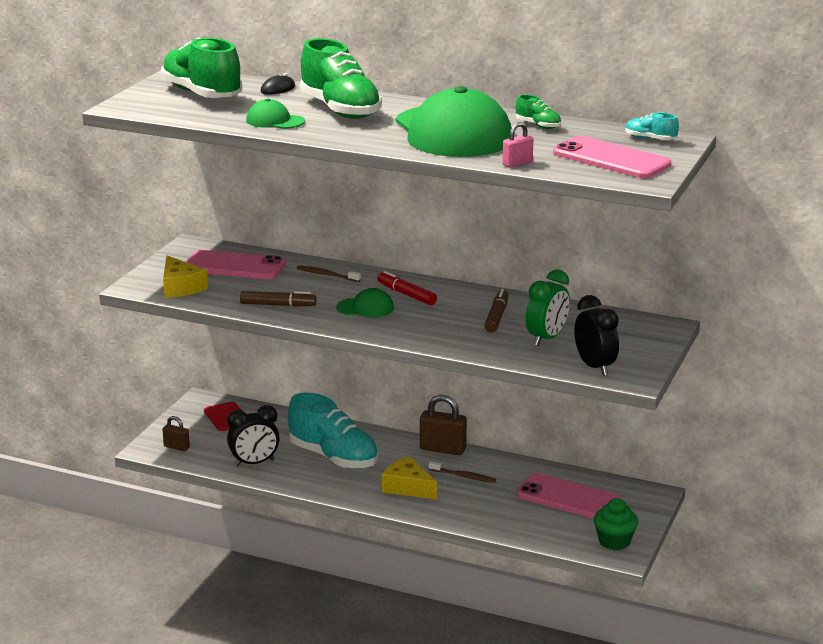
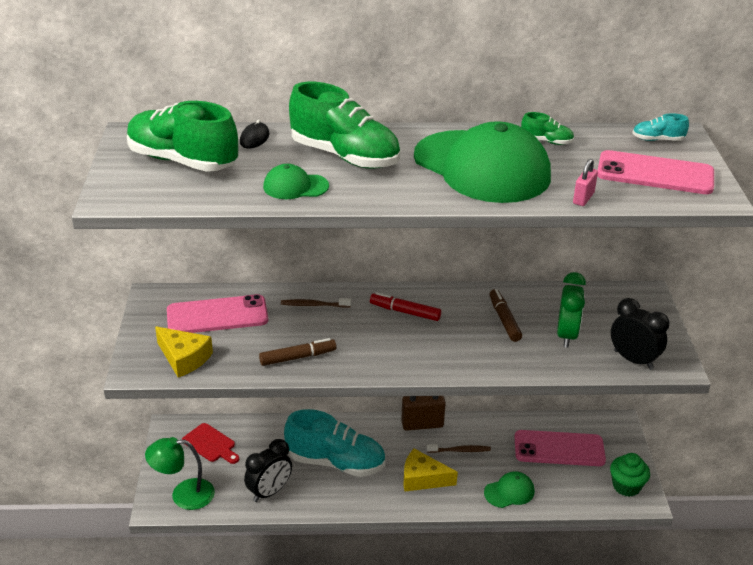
camera: 25 degrees left, 10 degrees up
(176, 447) = (183, 495): brown padlock -> green lamp
(365, 308) = (381, 339): green cap -> green cap (509, 492)

